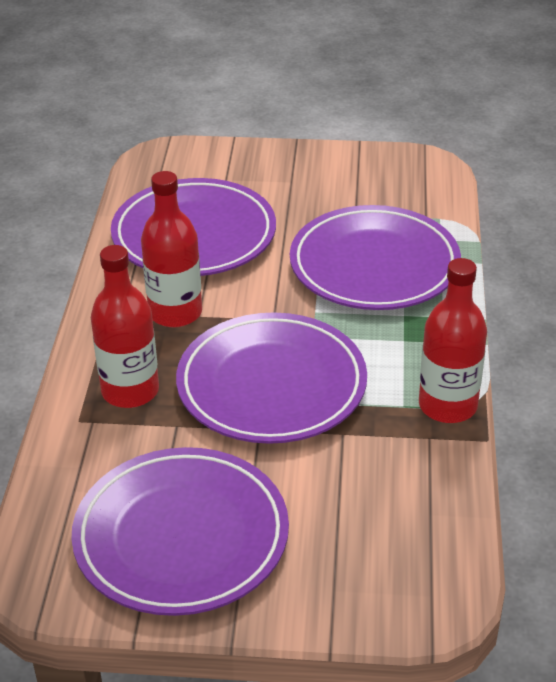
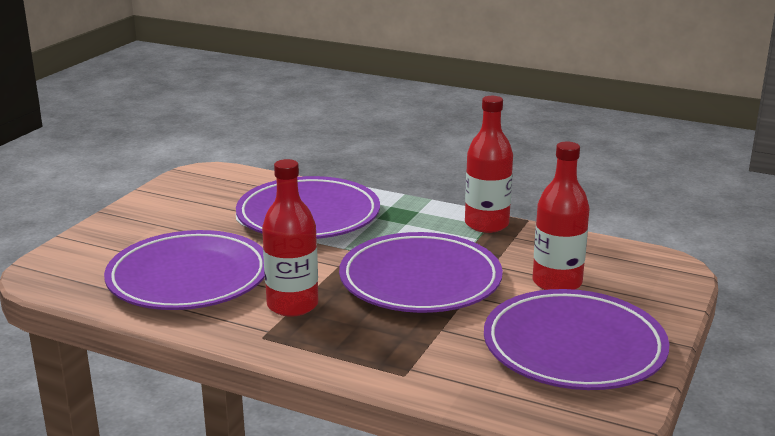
camera: 70 degrees left, 15 degrees down
(130, 391) = (382, 343): red bottle -> red bottle (557, 283)

